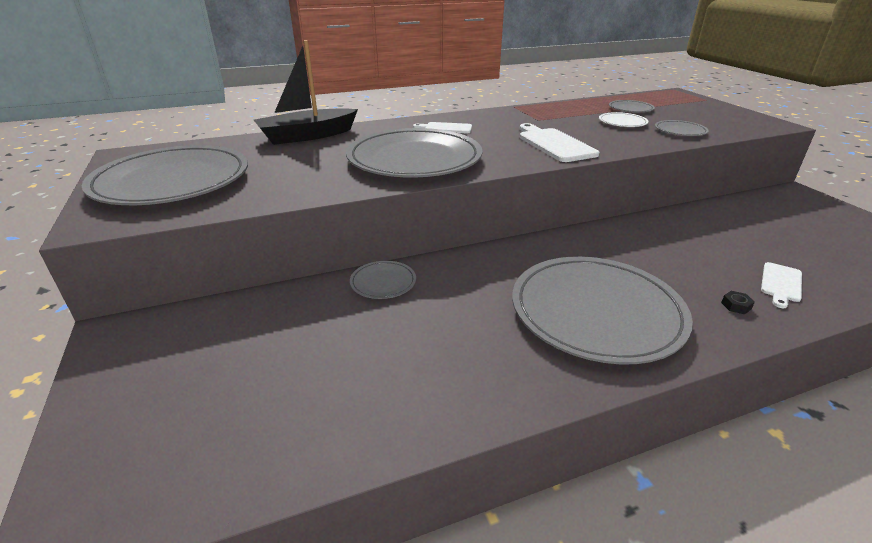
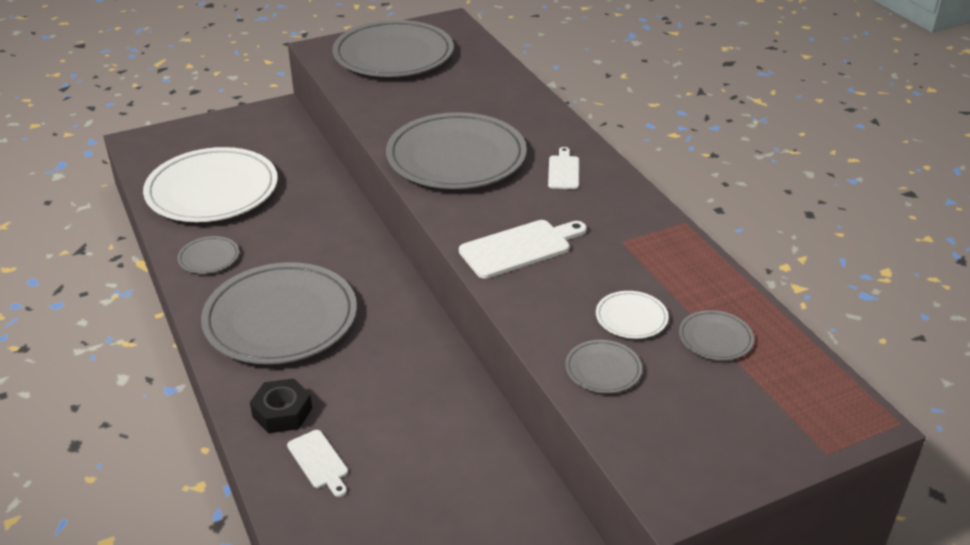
camera: 85 degrees right, 5 degrees up
(307, 136) = (515, 91): black boat -> none
(312, 390) = (212, 190): none -> white plate
(383, 282) = (332, 204): grey plate -> grey plate (209, 257)
(736, 306) = (282, 412): black nut -> black nut, size x2.16
(781, 284) = (319, 461): white cutting board -> white cutting board turned 150 degrees counterclockwise

